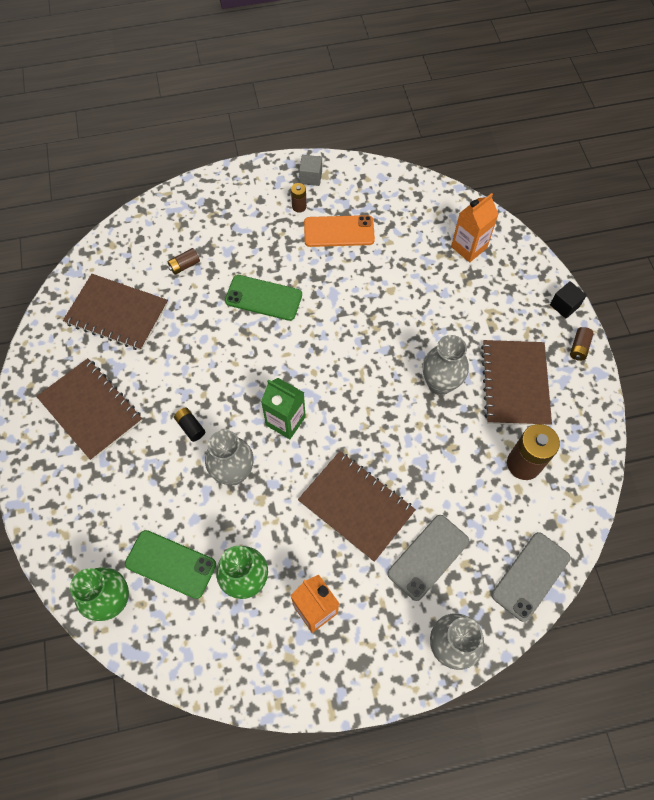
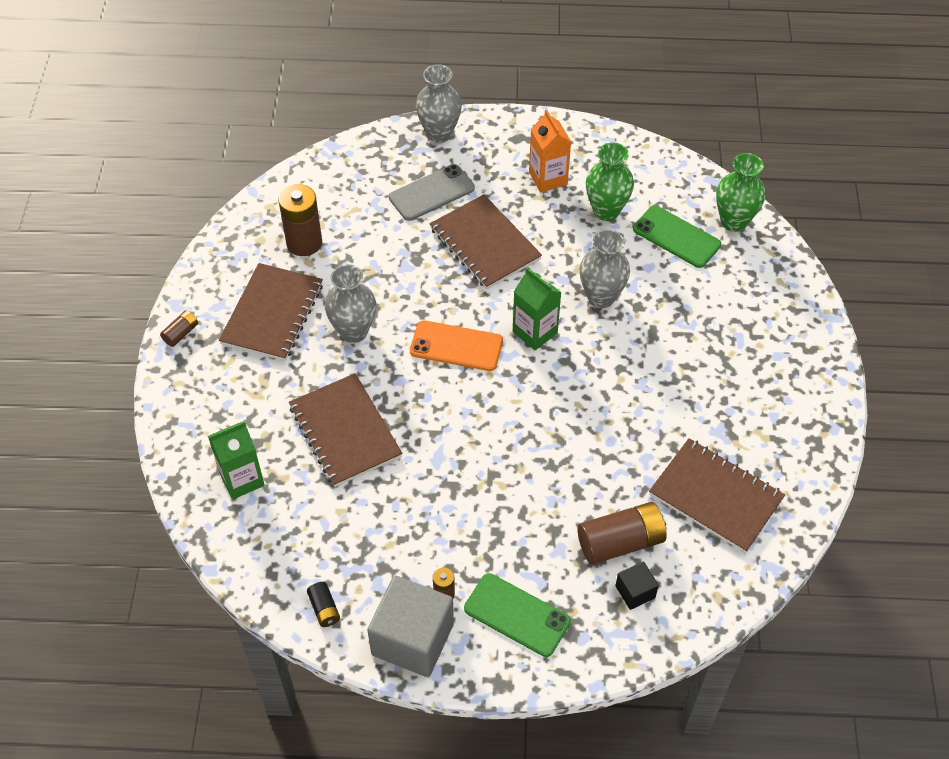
camera: 165 degrees left, 10 degrees down
(91, 410) = (751, 391): brown notebook -> brown notebook (345, 431)
(184, 265) = (620, 542): brown battery -> brown battery, size x2.02
(190, 427) = (640, 349): black battery -> black battery (324, 609)
(263, 298) = (526, 474): green phone -> green phone (517, 615)
(311, 177) = (412, 639): grey cube -> grey cube, size x2.08
(339, 231) = (401, 542): orange phone -> orange phone (456, 346)
(468, 247) = (242, 479): orange carton -> green carton
(530, 576) = (345, 161): grey phone -> none
(564, 305) = (168, 381): black cube -> black cube (635, 592)

